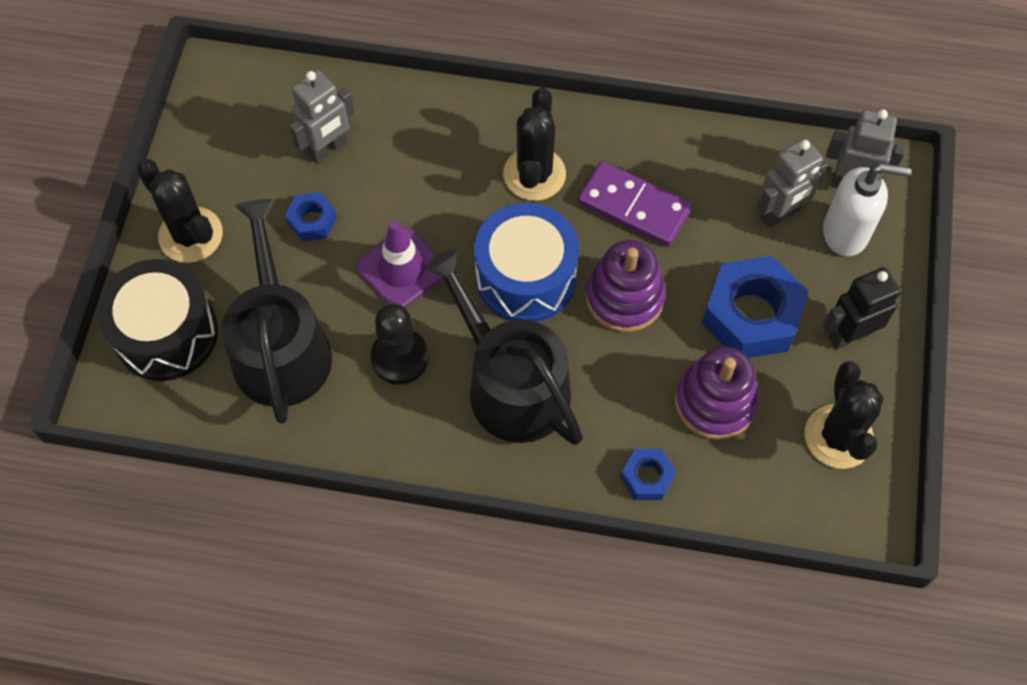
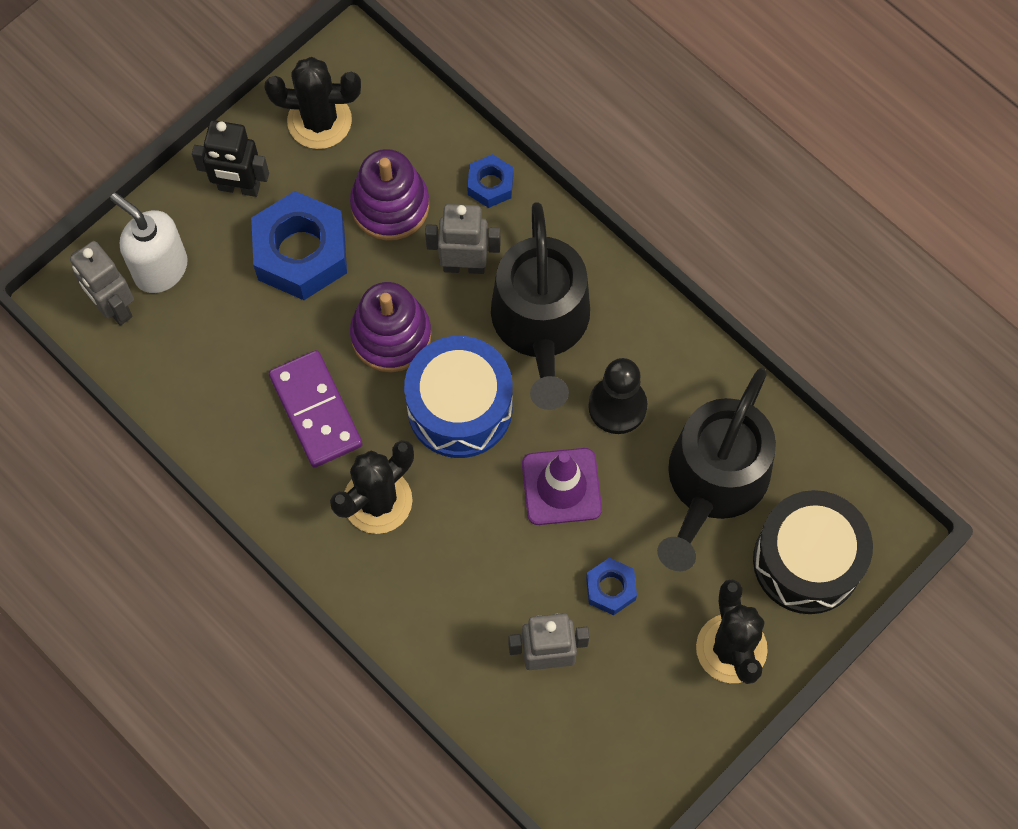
camera: 145 degrees left, 5 degrees up
(780, 214) = (198, 321): grey robot -> grey robot (464, 265)
(838, 436) = (319, 121): black cactus -> black cactus turned 60 degrees clockwise

